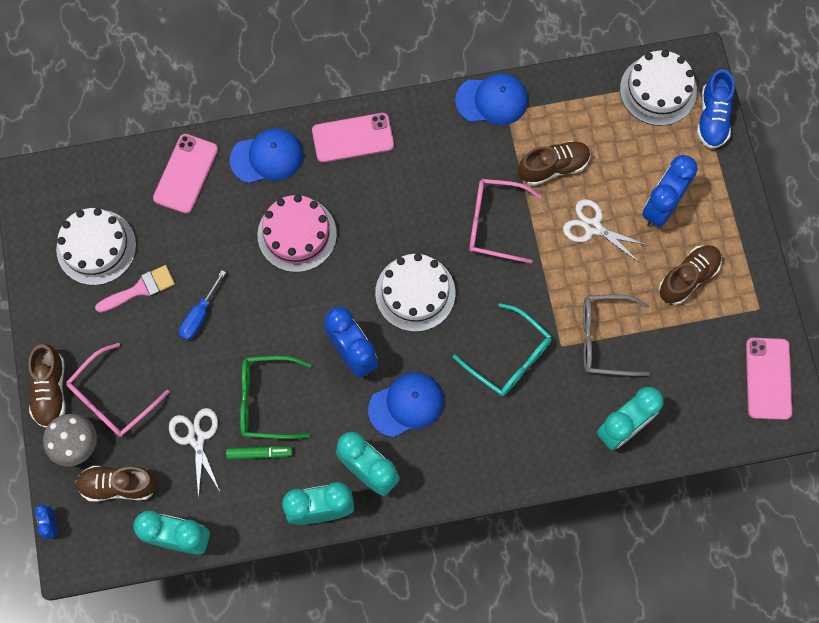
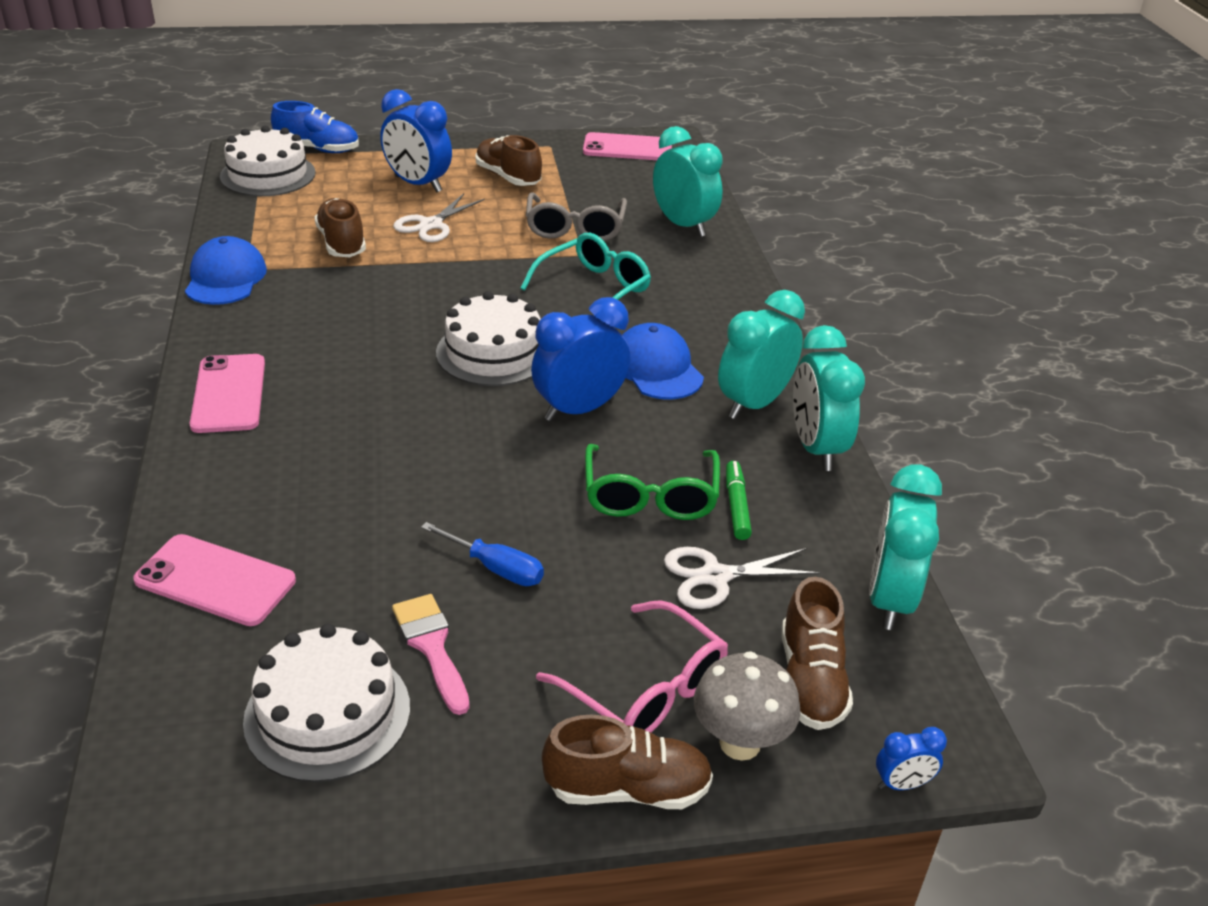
camera: 90 degrees left, 35 degrees down
(267, 157) = (224, 482): blue cap -> none
(297, 234) = (374, 455): pink cake -> none
(495, 224) = (407, 287): pink glasses -> none

